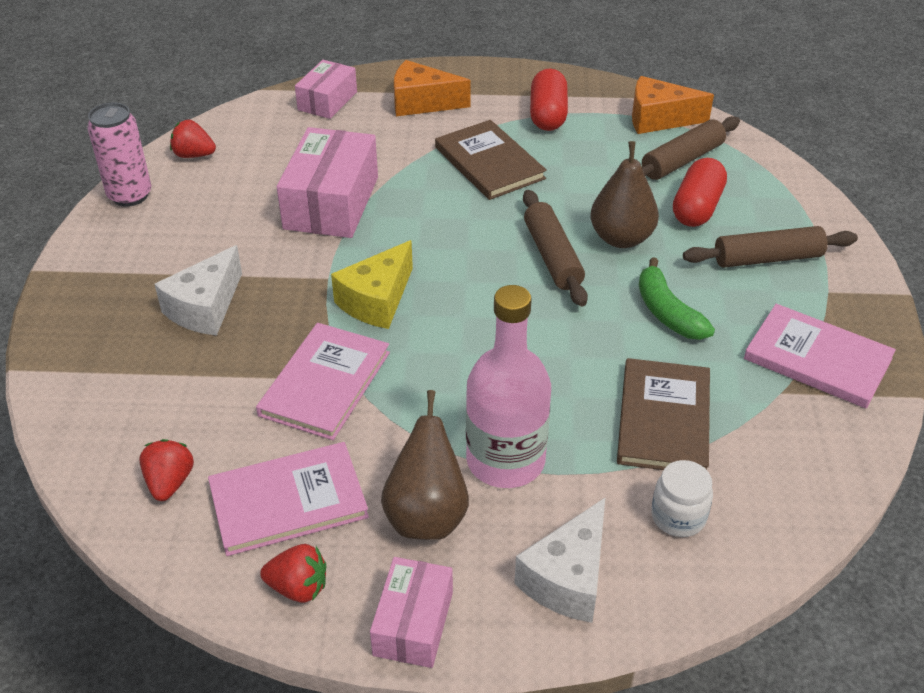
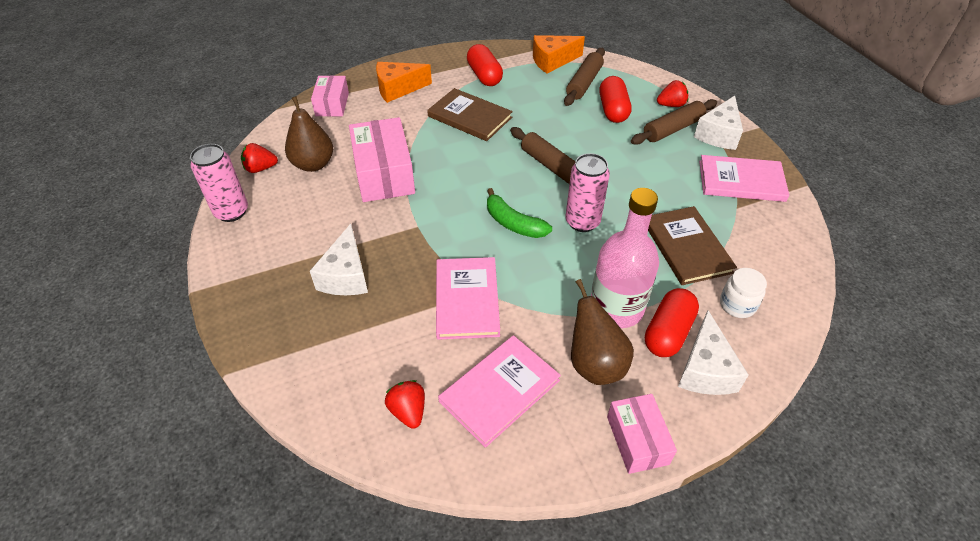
camera: 25 degrees left, 5 degrees up
(298, 587) = (548, 448): red strawberry -> red strawberry (671, 105)
(377, 300) = (461, 231): yellow cheese -> none
(541, 340) = (582, 222): none -> pink can
(552, 515) = (668, 332): none -> red capsule
(621, 238) = (583, 142): brown pear -> brown pear (313, 164)
(667, 312) = (642, 180): green banana -> green banana (513, 223)
(834, 285) = (718, 134): none -> white cheese

